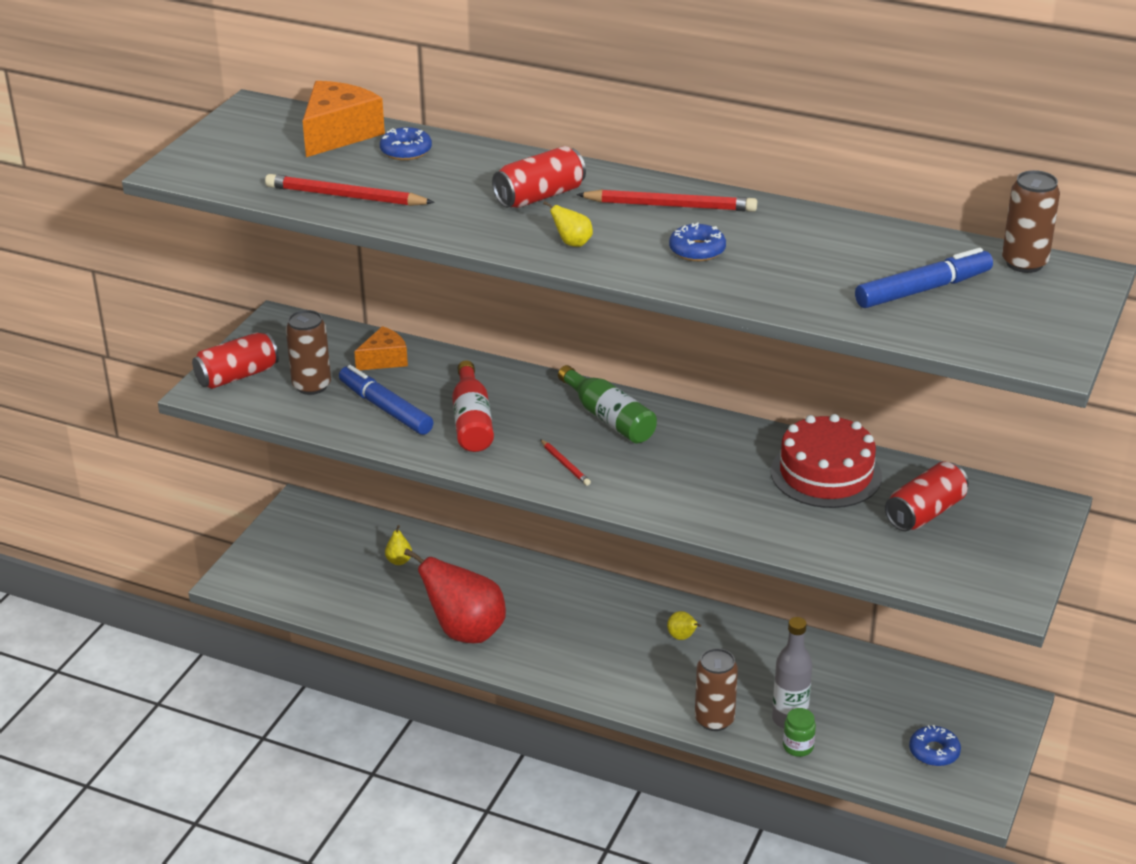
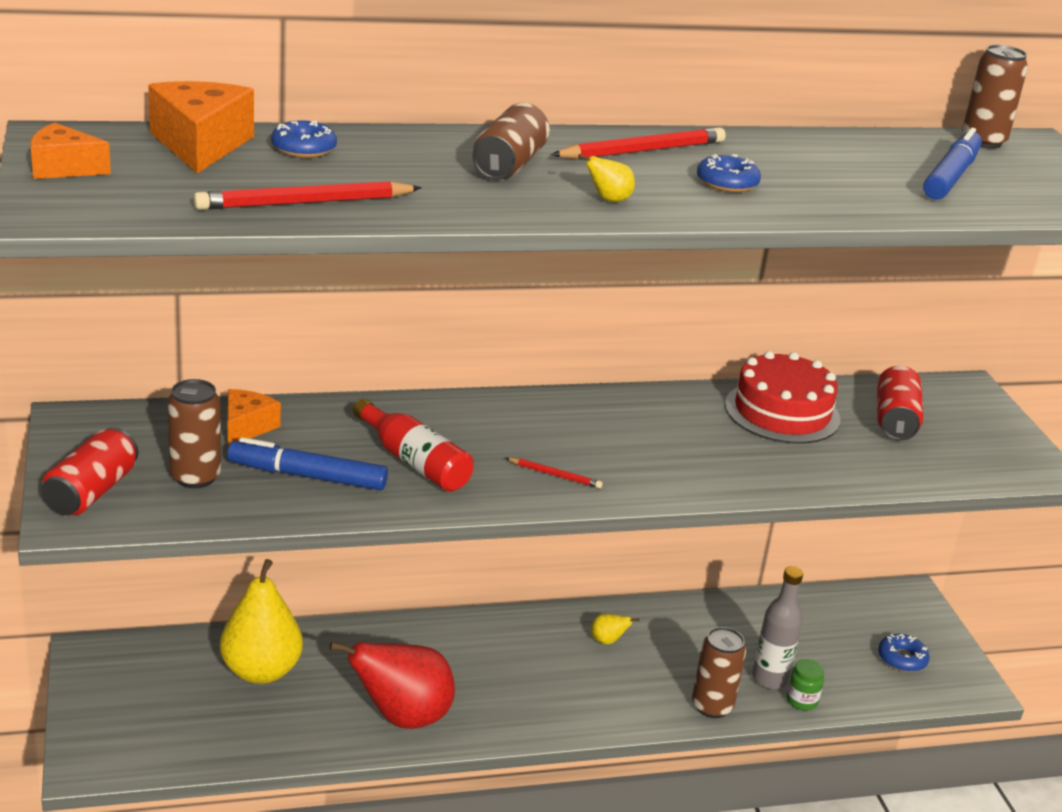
camera: 40 degrees left, 5 degrees down
(227, 135) = (63, 168): none -> orange cheese
(399, 561) = (261, 671): yellow pear -> yellow pear, size x2.47
(540, 196) = (509, 165): red can -> brown can
(609, 418) = (542, 419): green bottle -> none

